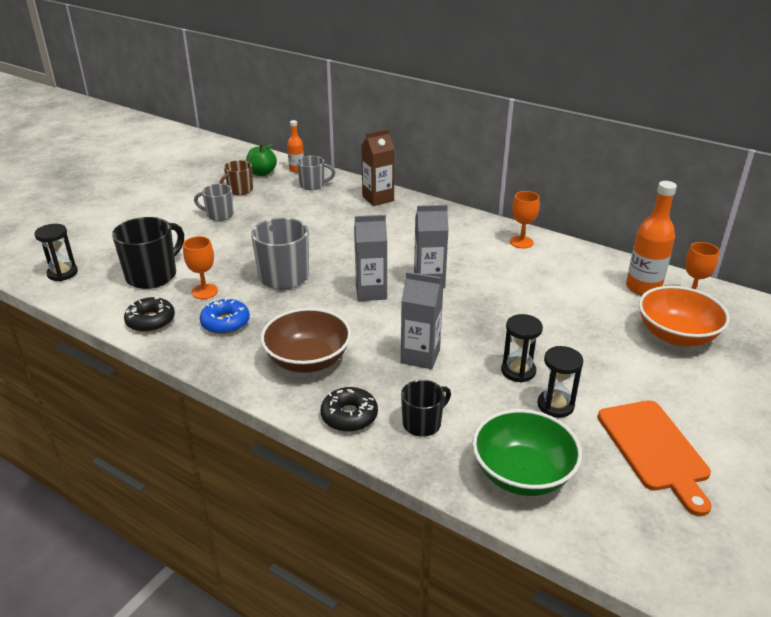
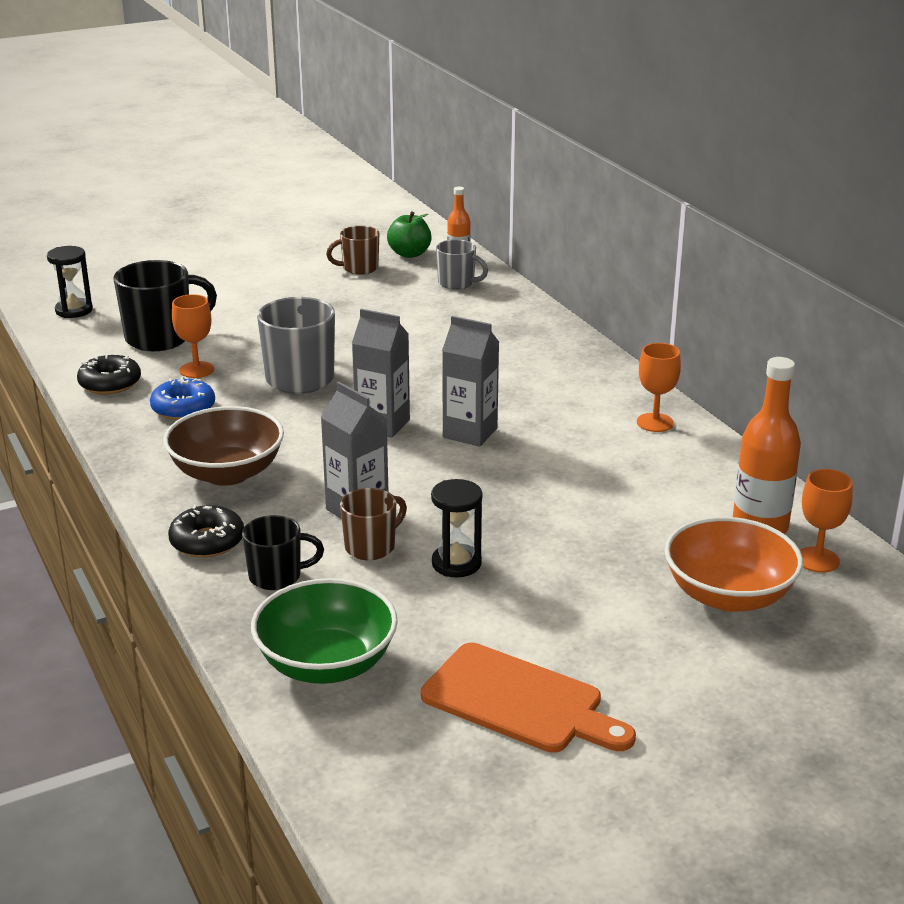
camera: 30 degrees right, 5 degrees down
(219, 215) = (303, 291): grey mug -> none
(378, 199) = (523, 320): brown carton -> none
(457, 379) = (371, 547): none -> brown mug
(555, 405) = (455, 613): black hourglass -> none
(654, 449) = (519, 701): orange cutting board -> orange cutting board turned 75 degrees counterclockwise

